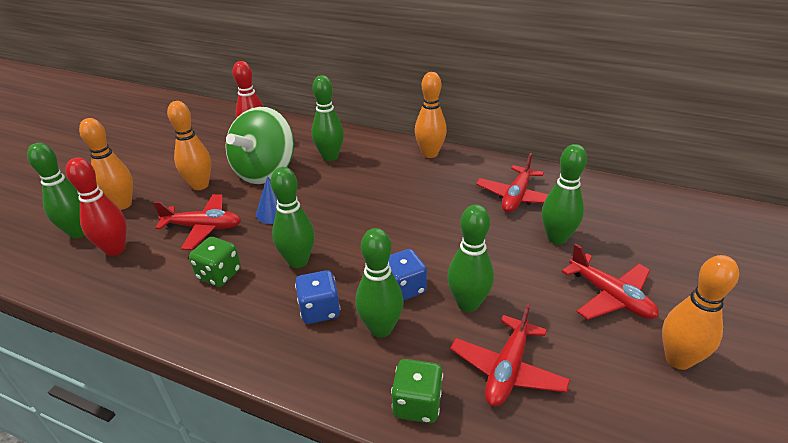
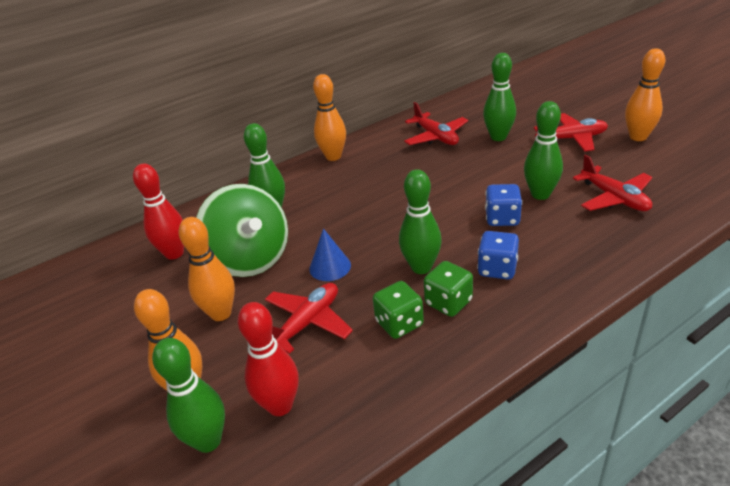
camera: 55 degrees left, 0 degrees up
(381, 328) = (540, 242): green bowling pin -> none
(417, 404) = (626, 245): green dice -> green dice (448, 302)

